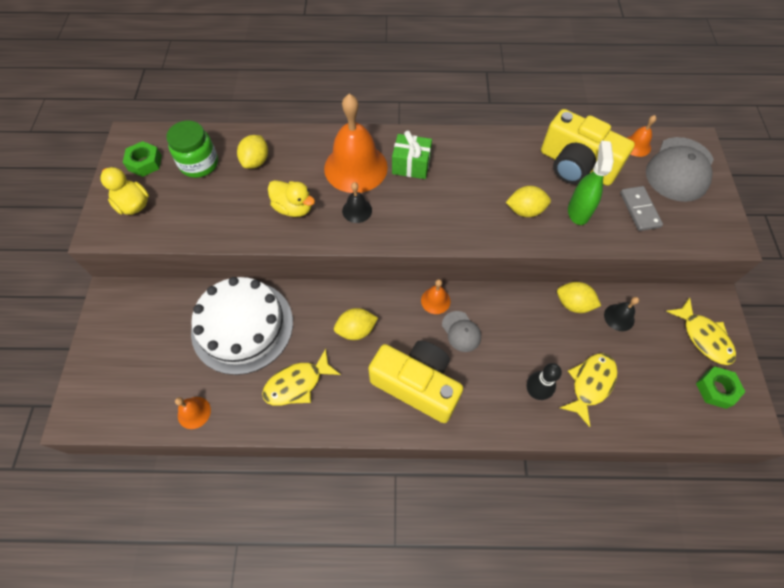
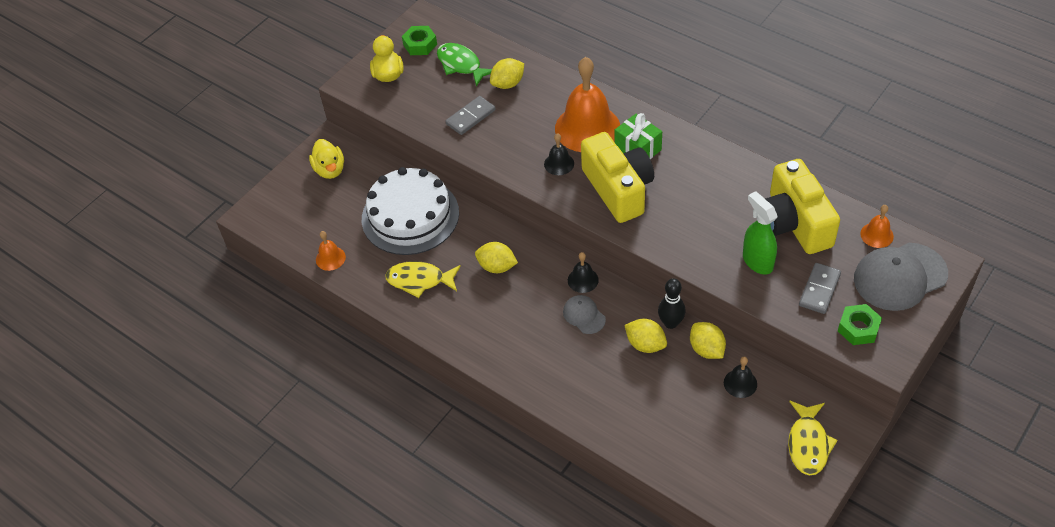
camera: 40 degrees right, 10 degrees down
(199, 164) = (461, 65): green jar -> green fish
(244, 207) = (470, 117): none -> grey domino
(293, 208) = (508, 136): yellow duck -> yellow duck (330, 170)
(417, 385) = (512, 334): yellow camera -> yellow camera (618, 189)
(435, 300) = (583, 280): orange bell -> black bell
(461, 331) = (584, 315): grey cap -> grey cap turned 135 degrees clockwise
(525, 210) = (707, 236): yellow lemon -> yellow lemon (645, 344)
(535, 392) = (606, 395): black bowling pin -> black bowling pin (670, 323)
(578, 211) = (757, 261): green spray bottle -> green spray bottle turned 75 degrees counterclockwise
(590, 384) = (661, 417): yellow fish -> none
(716, 389) = (776, 488): green nut -> green nut (858, 328)

